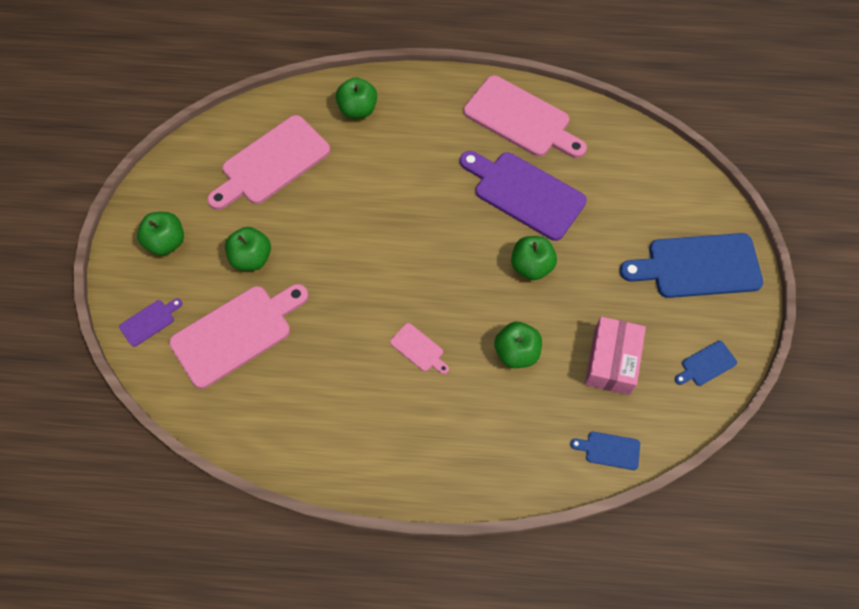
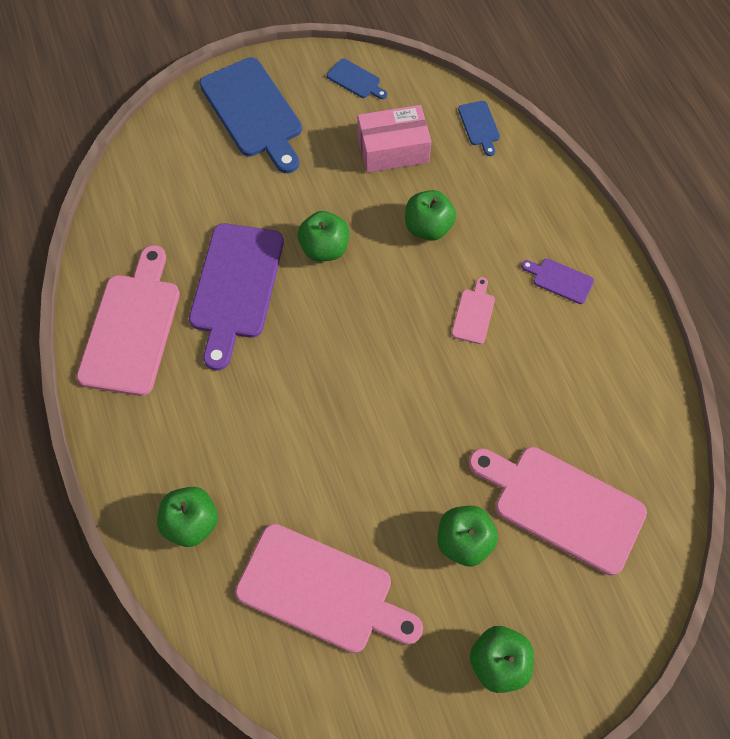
camera: 115 degrees left, 0 degrees up
(149, 321) = (606, 616): purple cutting board -> purple cutting board (560, 280)

